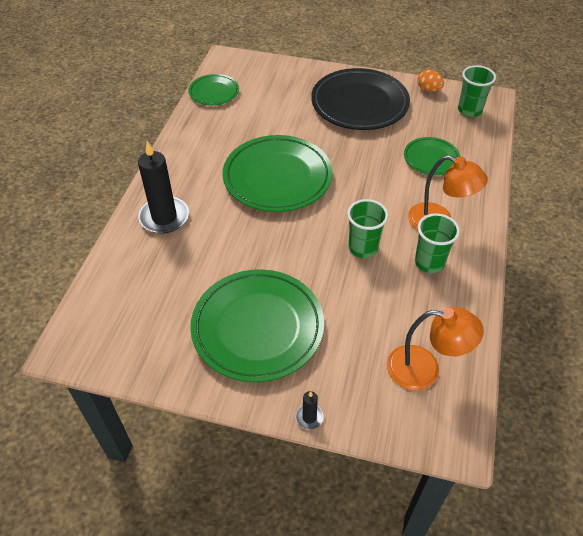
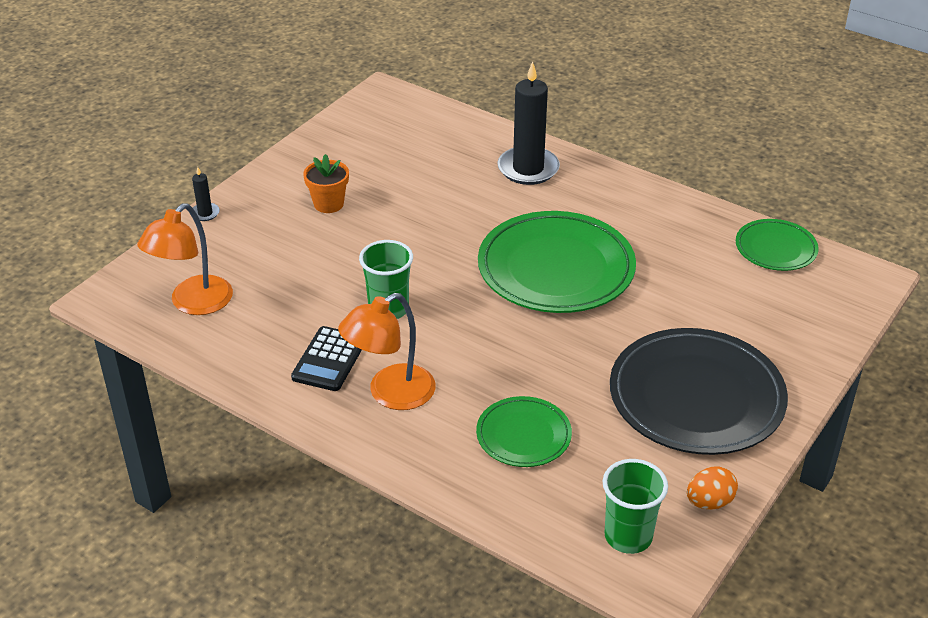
camera: 110 degrees right, 10 degrees down
(257, 327) = (328, 204): green plate -> orange flower pot
(429, 262) = (329, 359): green cup -> black calculator

